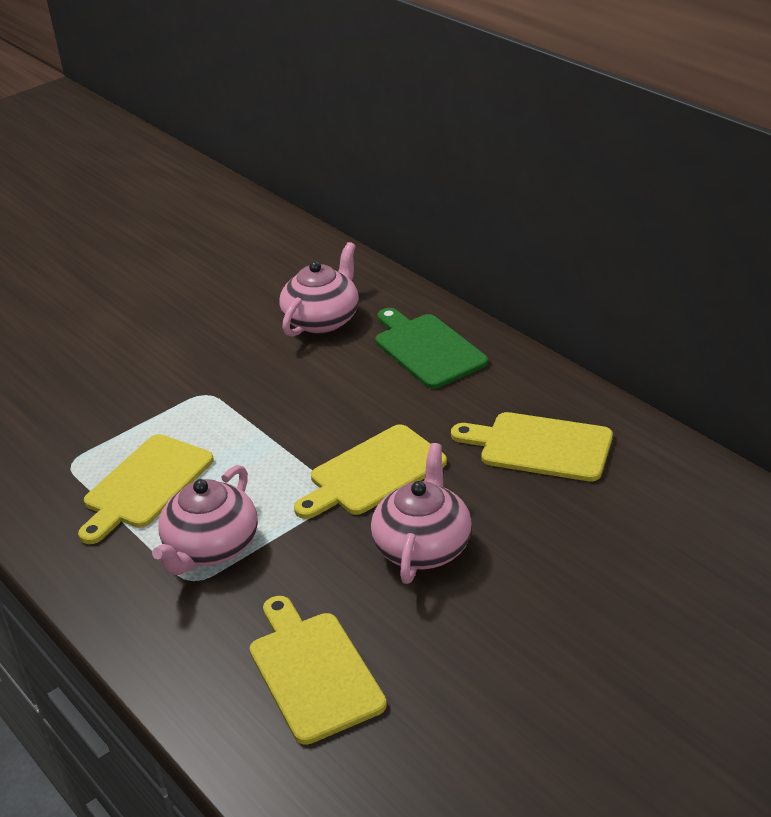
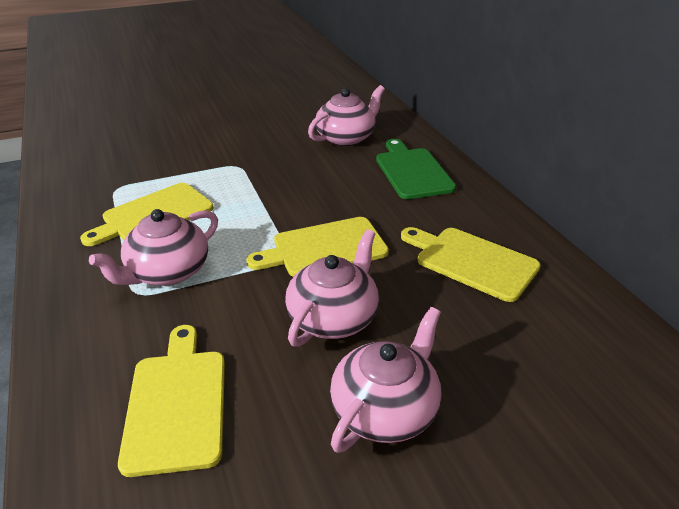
camera: 15 degrees right, 0 degrees up
(517, 618) = (386, 409): none -> pink teapot

